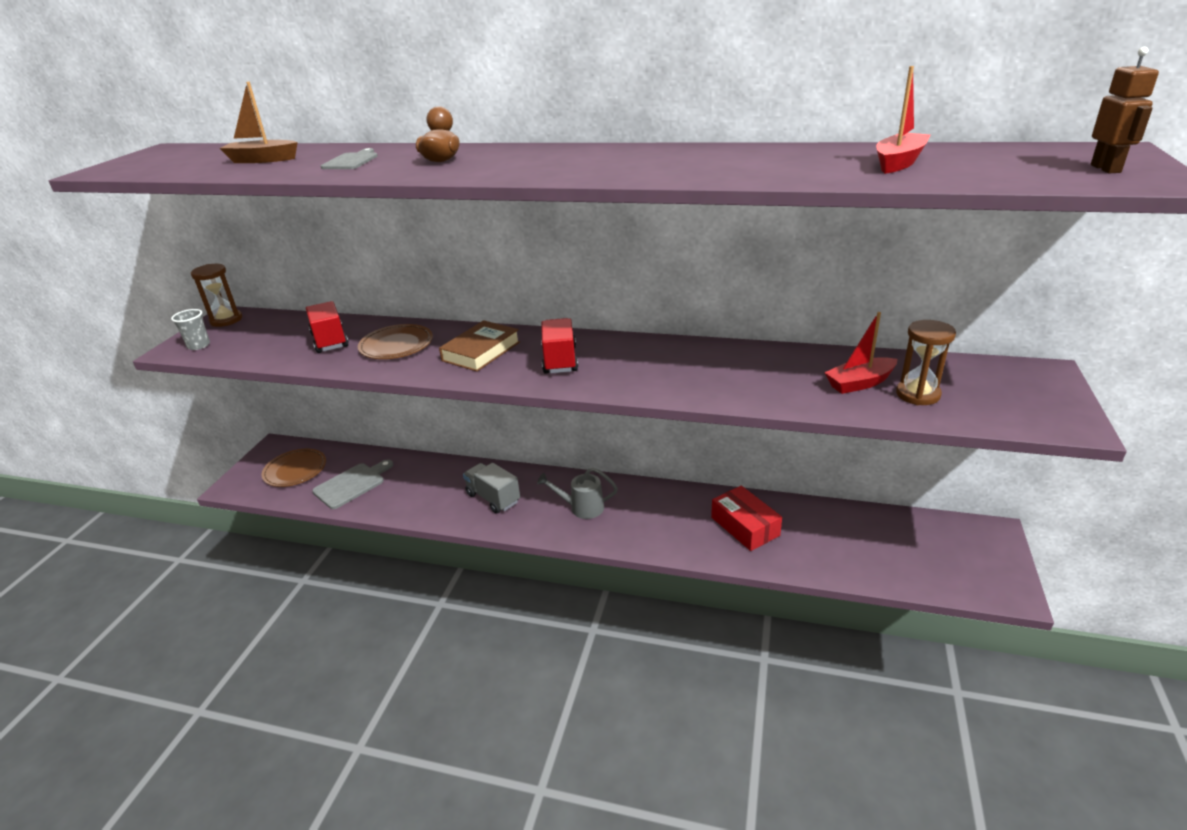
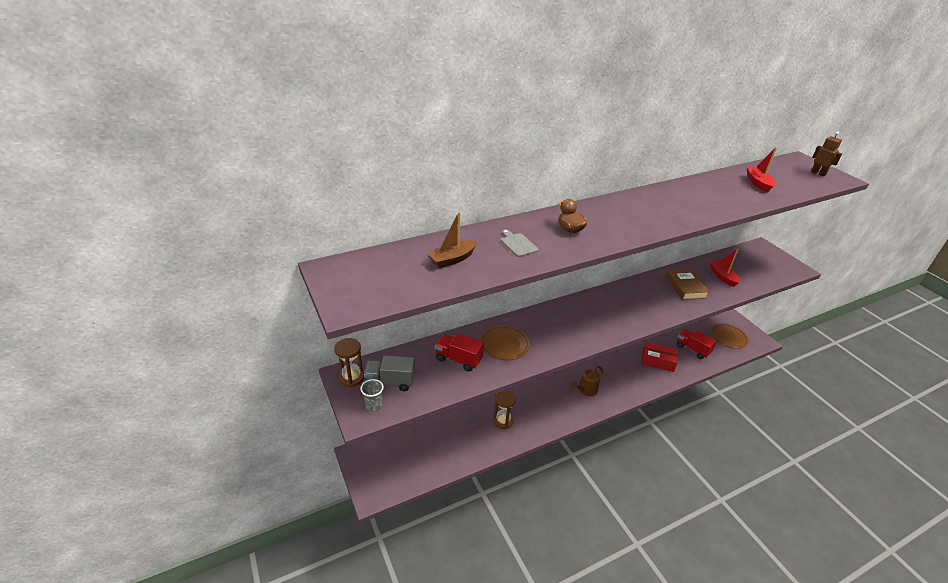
camera: 45 degrees left, 5 degrees up
(295, 470) = (398, 460): brown plate -> brown plate (728, 337)
(352, 484) = (450, 447): grey cutting board -> none
(481, 351) = (556, 328): brown book -> brown book (685, 287)
(493, 498) = (539, 409): grey truck -> grey truck (390, 382)
(560, 360) = (600, 316): red truck -> red truck (692, 349)
(581, 508) = (585, 390): grey watering can -> brown watering can
(859, 383) = (722, 277): red boat -> red boat turned 135 degrees clockwise
(918, 394) = (745, 274): brown hourglass -> brown hourglass (503, 421)

